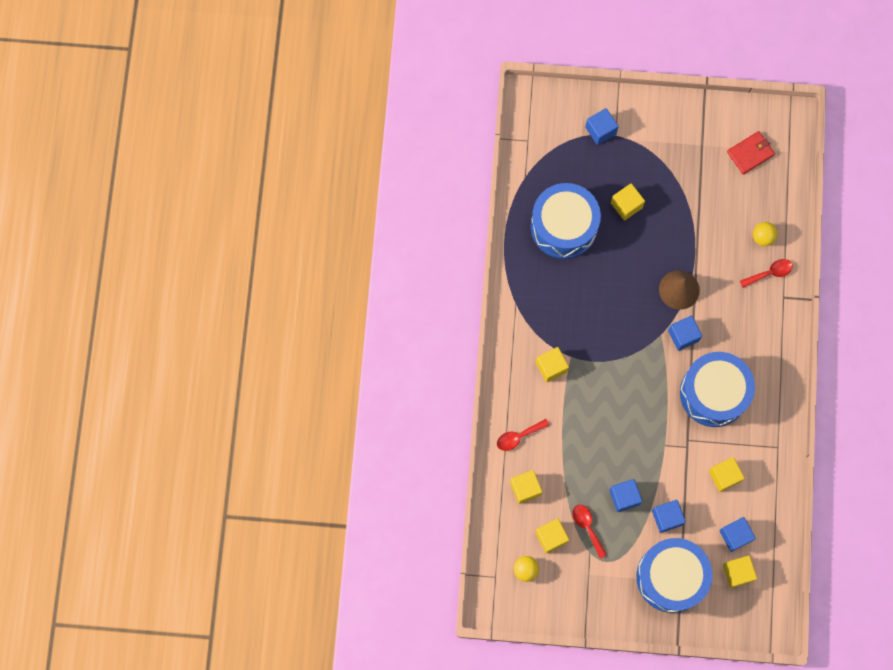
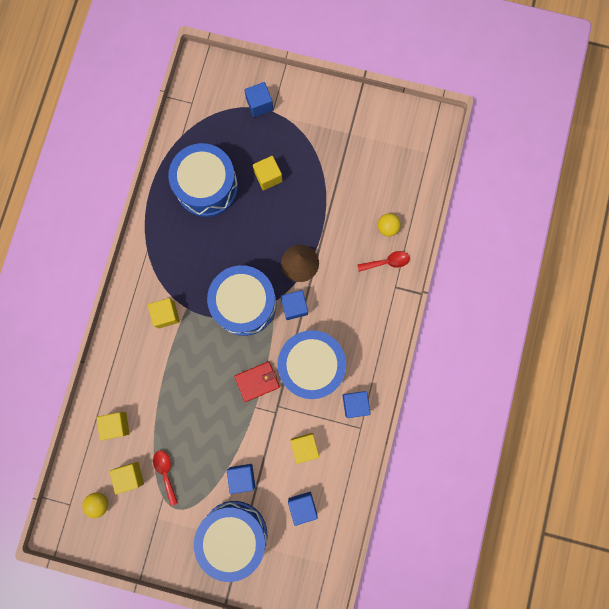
camera: 10 degrees right, 5 degrees up
(518, 436) = (121, 375): red spoon -> none
(624, 497) = (206, 450): blue cube -> blue cube (355, 404)
(630, 341) = (244, 304): none -> blue drum
(737, 572) = (297, 542): yellow cube -> none
(750, 153) = (392, 148): red wallet -> red wallet (257, 381)

